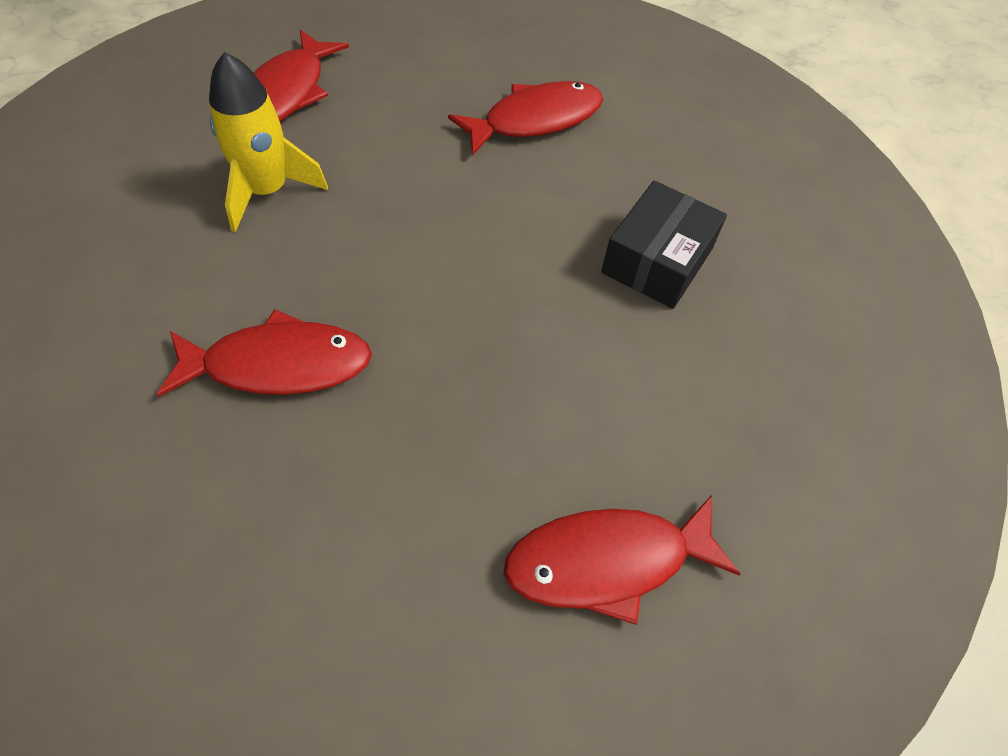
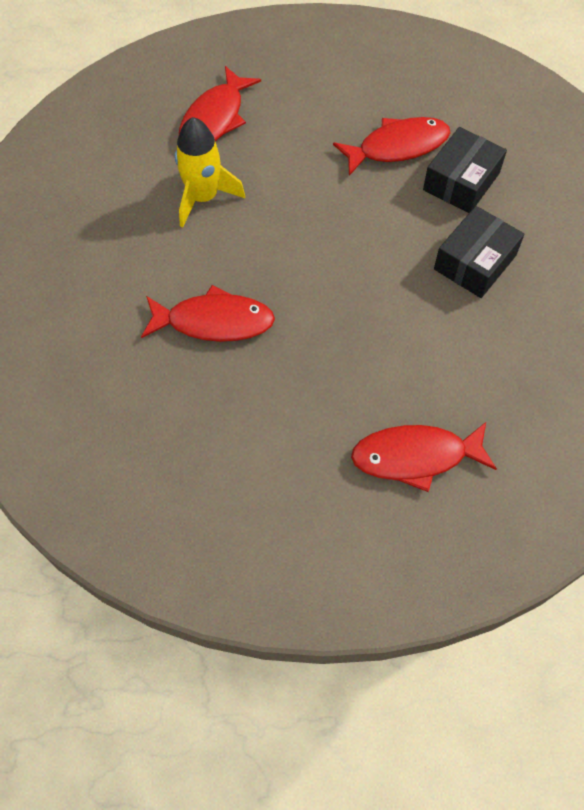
camera: 10 degrees right, 5 degrees up
(624, 159) = (461, 181): none -> black box

